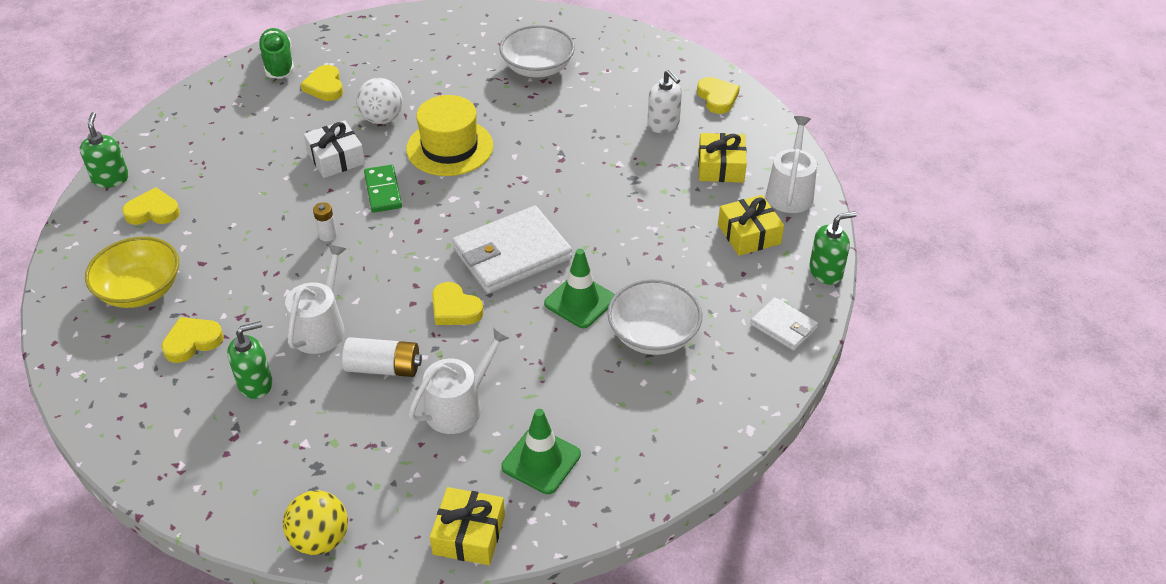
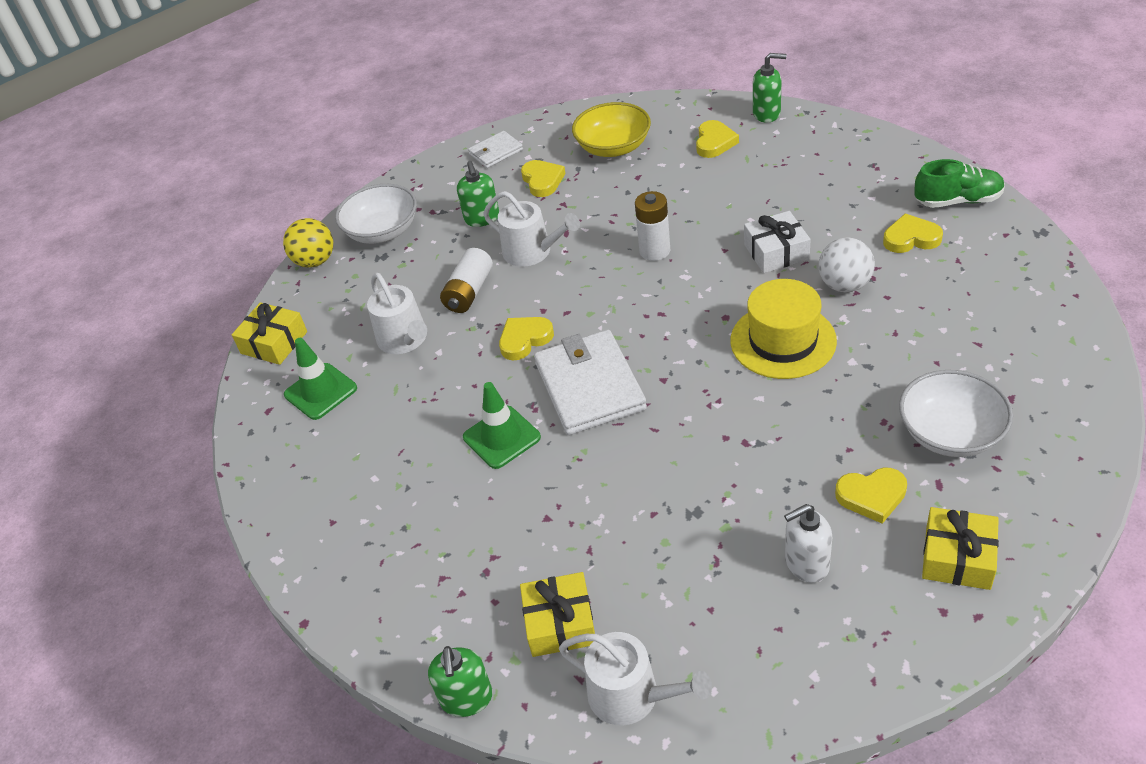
camera: 110 degrees right, 0 degrees up
(327, 235) = (654, 251): white battery -> white battery, size x1.70
(383, 191) = (715, 288): green domino -> none
(653, 335) = (432, 495): white bowl -> white bowl (382, 231)
(717, 98) = (868, 647): yellow heart -> yellow heart (872, 496)
(721, 167) = (701, 617): yellow gift -> yellow gift (957, 557)
(783, 326) = (397, 625): white wallet -> white wallet (495, 152)

